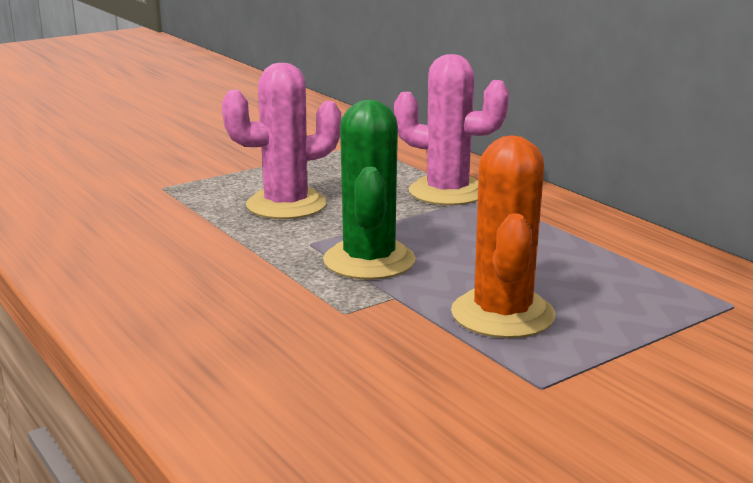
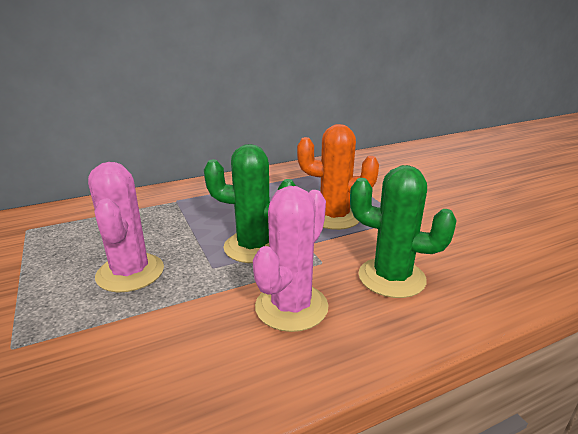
camera: 80 degrees left, 5 degrees up
(312, 368) = (391, 278): none -> green cactus
(447, 192) = (159, 210): pink cactus -> pink cactus (291, 307)

